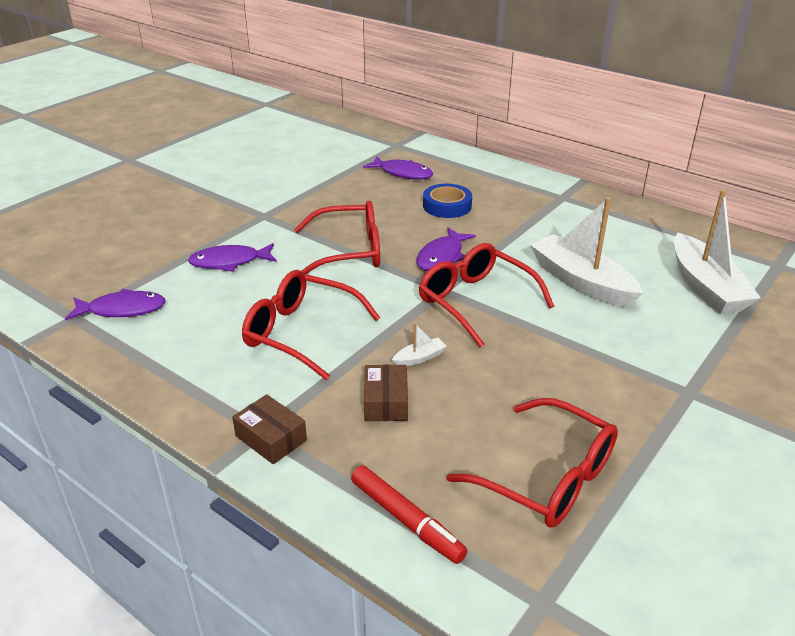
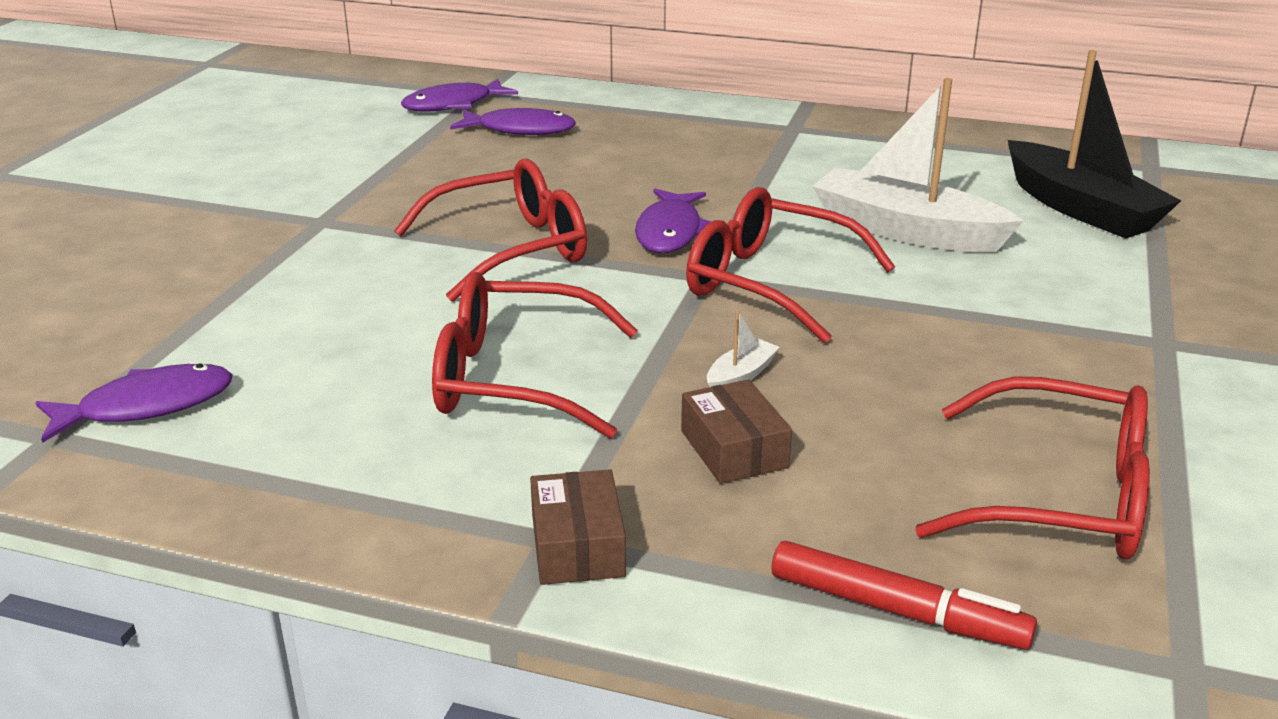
camera: 20 degrees left, 5 degrees down
(229, 262) = (306, 298): purple fish -> purple fish (453, 105)
(271, 438) = (577, 545): brown box -> brown box turned 60 degrees clockwise
(447, 206) = (626, 163): blue tape -> none
(705, 287) = (1080, 208): white boat -> black boat

